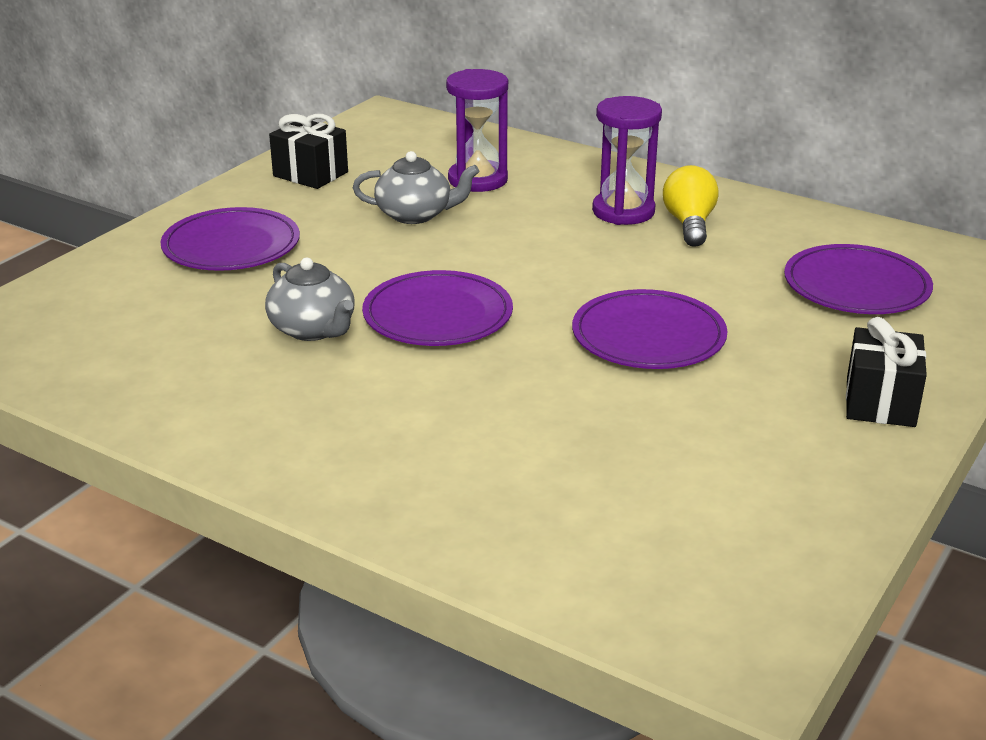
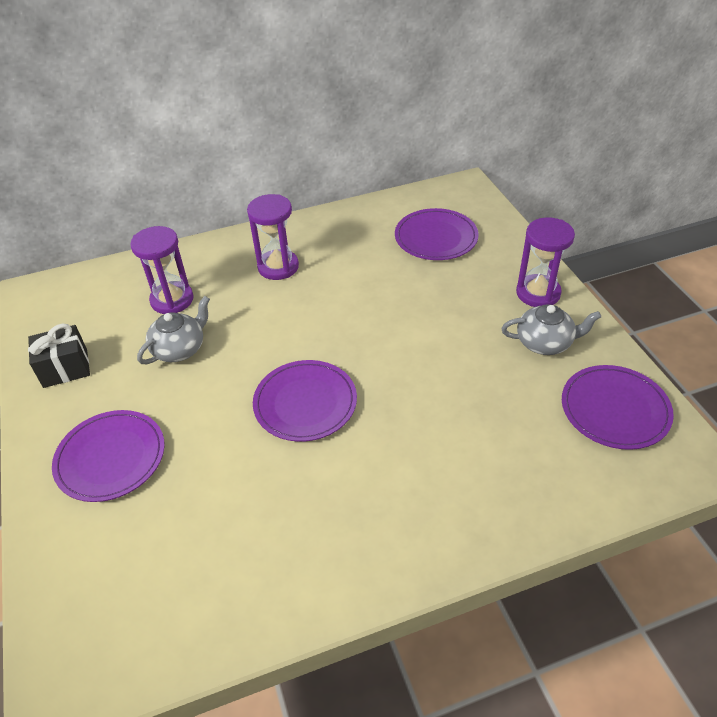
camera: 50 degrees left, 15 degrees up
(313, 329) = (262, 469): grey teapot -> grey teapot (545, 343)
(648, 336) = (410, 332): purple plate -> purple plate (615, 409)
(689, 224) = (319, 252): yellow light bulb -> none
(880, 402) = (538, 293): black gift -> purple hourglass

